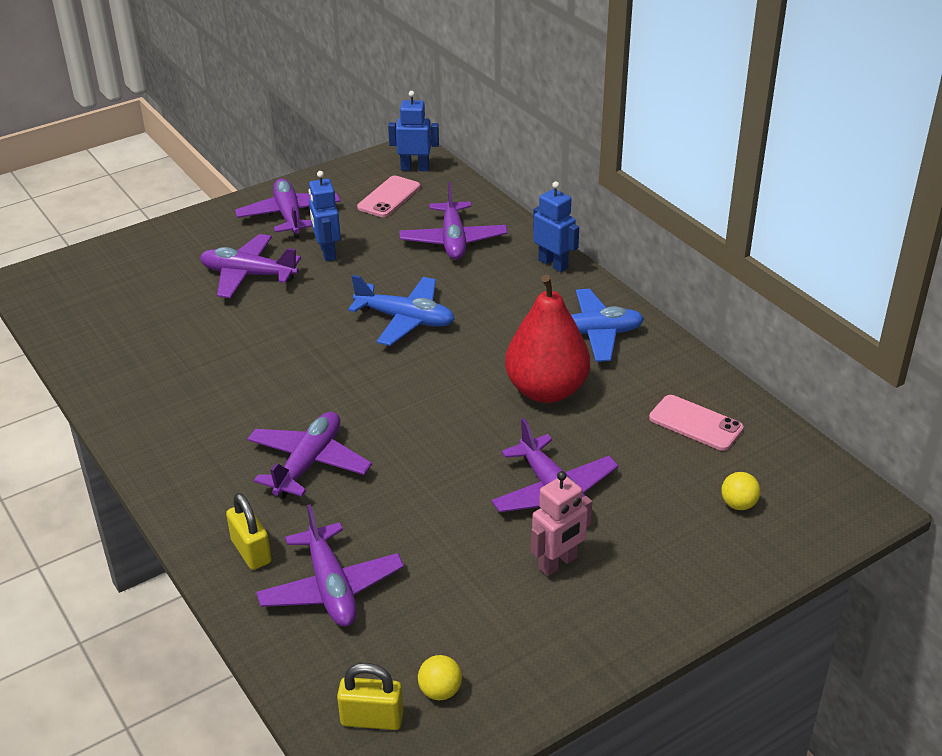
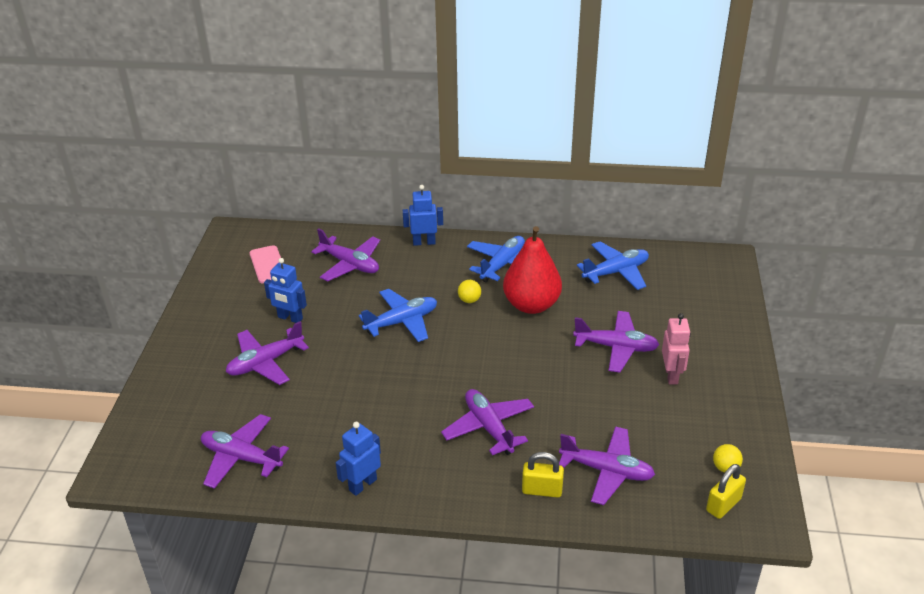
camera: 50 degrees left, 0 degrees up
(289, 216) = (225, 314): purple plane -> purple plane (241, 457)
(415, 168) = (252, 239): blue robot -> blue robot (362, 484)
(695, 423) = (616, 272): pink phone -> blue plane
(738, 504) = (689, 293): yellow ball -> yellow ball (469, 300)

